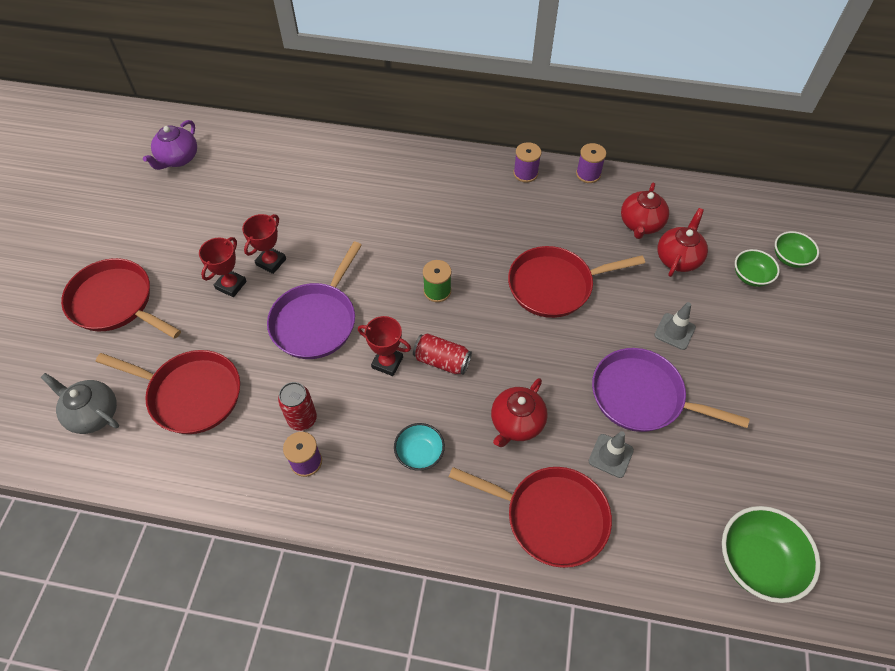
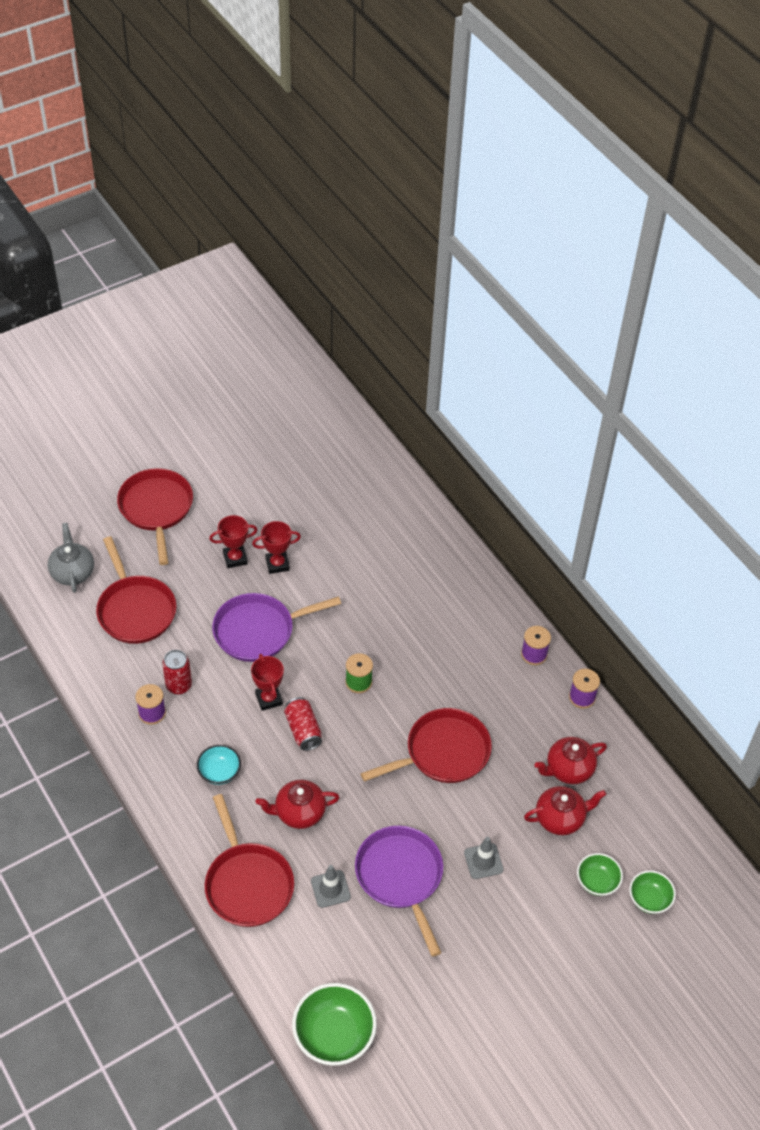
camera: 45 degrees right, 5 degrees down
(178, 159) = (303, 433): purple teapot -> none
(555, 285) = (443, 752): red pan -> red pan turned 120 degrees clockwise

